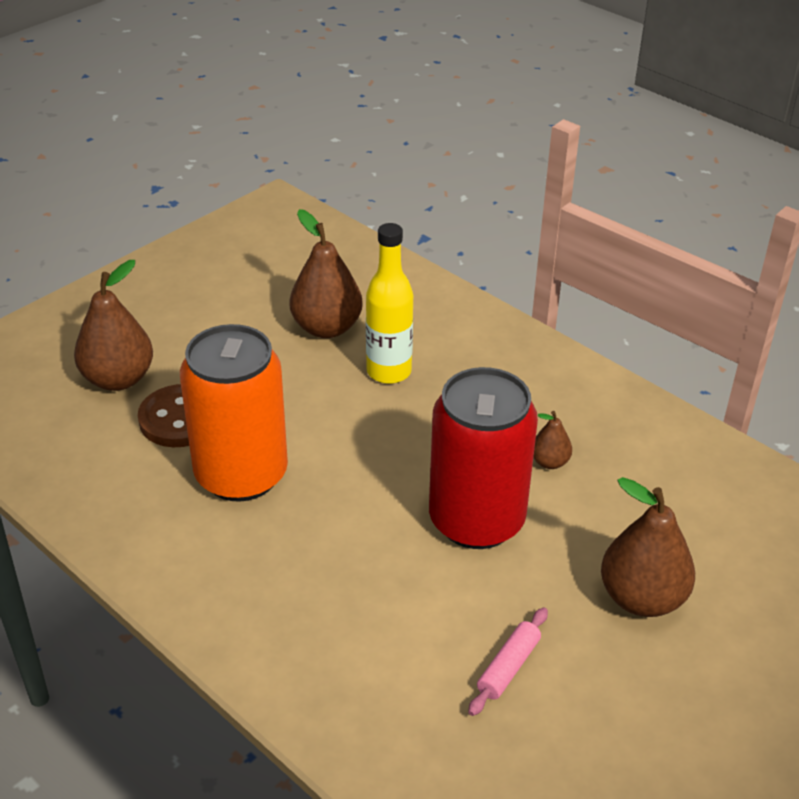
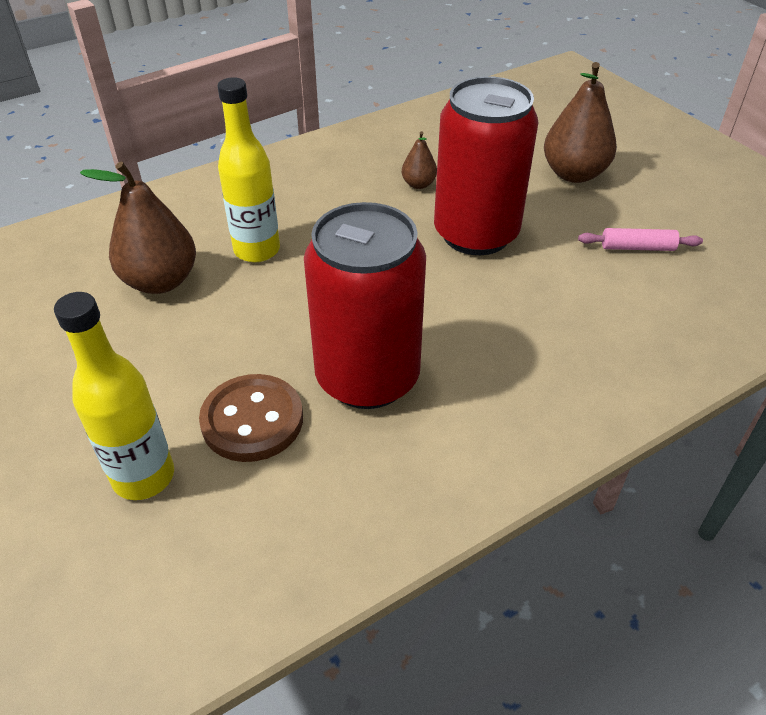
camera: 75 degrees left, 5 degrees up
(118, 379) = (144, 477): brown pear -> yellow bottle
(241, 475) = (367, 377): orange can -> red can
(508, 667) = (637, 248): pink rolling pin -> pink rolling pin turned 45 degrees counterclockwise

